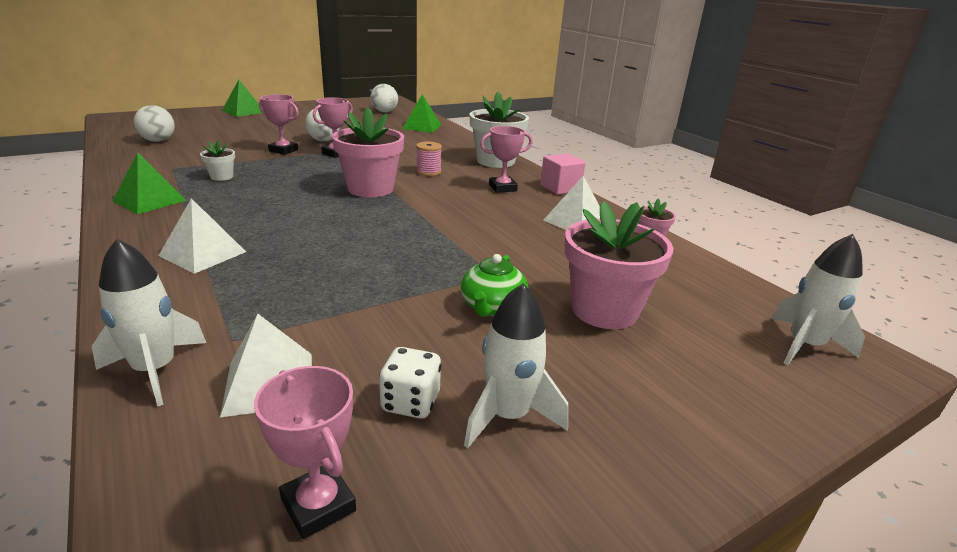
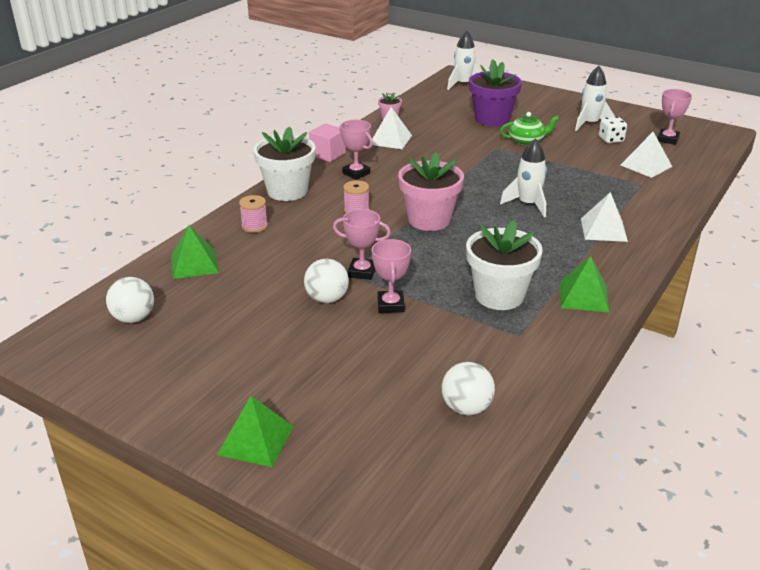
camera: 115 degrees left, 5 degrees up
(155, 370) = (680, 189): white rocket -> white rocket (528, 204)
(221, 177) = (499, 295): white flower pot -> white flower pot, size x2.14
(449, 144) = (254, 226): none -> pink spool
(604, 310) = (492, 119): pink flower pot -> purple flower pot

